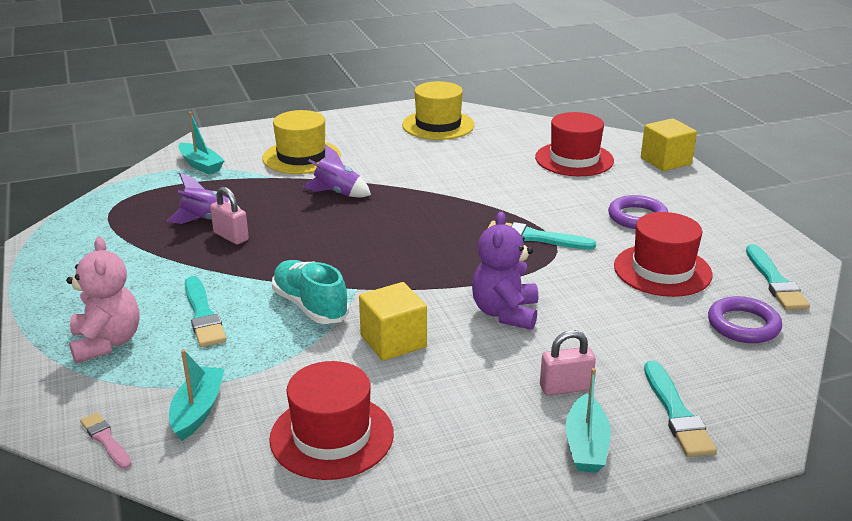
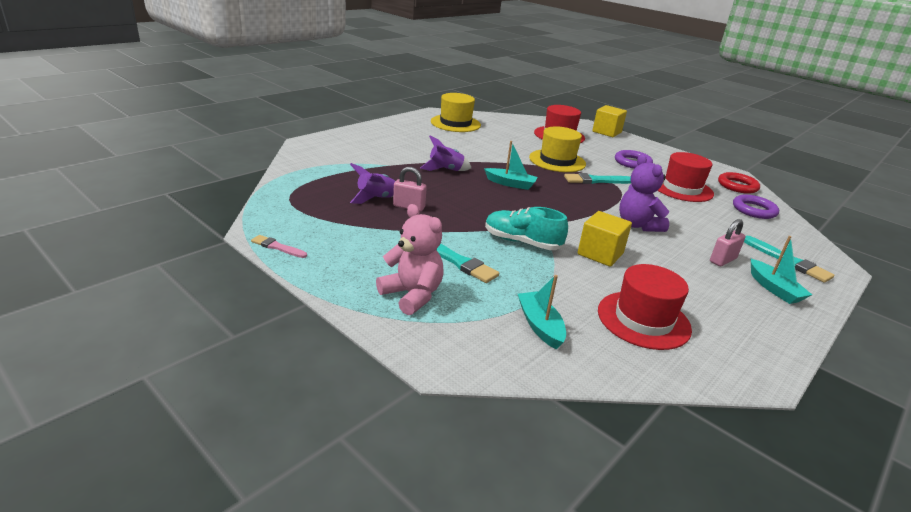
camera: 30 degrees left, 0 degrees up
(105, 440) = (503, 364): pink brush -> pink brush (277, 247)
(201, 165) = (323, 163): turquoise boat -> turquoise boat (510, 184)
(301, 157) = (391, 150): yellow hat -> yellow hat (557, 161)
(775, 281) = (737, 186): turquoise brush -> red ring

